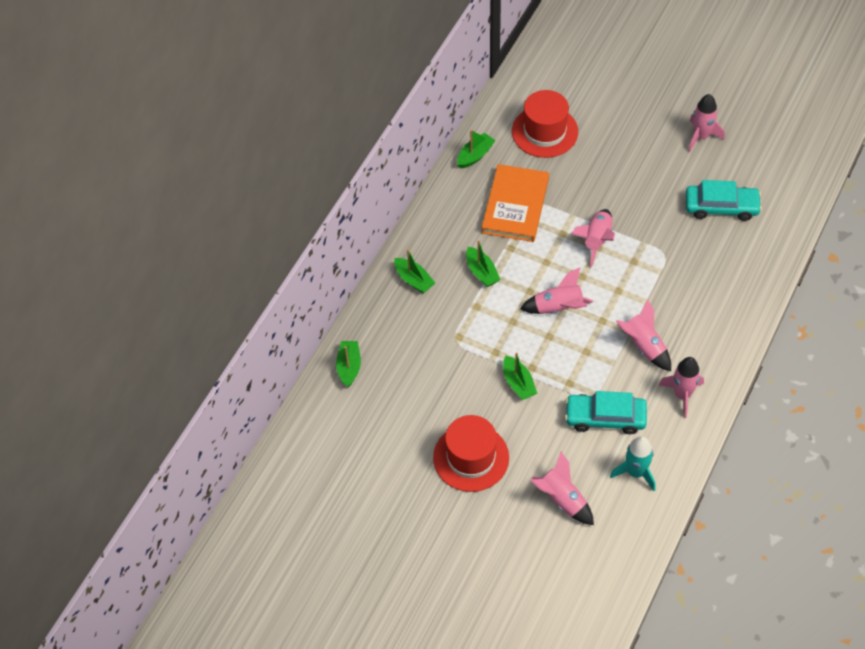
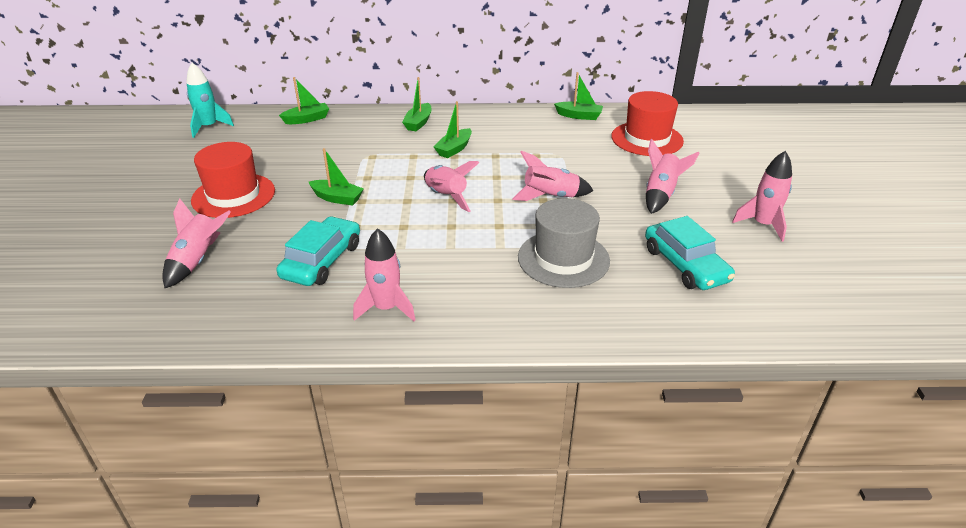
camera: 60 degrees right, 20 degrees down
(515, 205) = (546, 146): orange book -> none
(518, 383) = (337, 198): green boat -> green boat turned 105 degrees counterclockwise
(605, 417) = (322, 261): turquoise car -> turquoise car turned 45 degrees clockwise
(635, 472) = (253, 302): turquoise rocket -> turquoise rocket (209, 127)
(643, 346) = (438, 261): pink rocket -> pink rocket (661, 194)
(679, 271) = (563, 259): none -> grey hat

